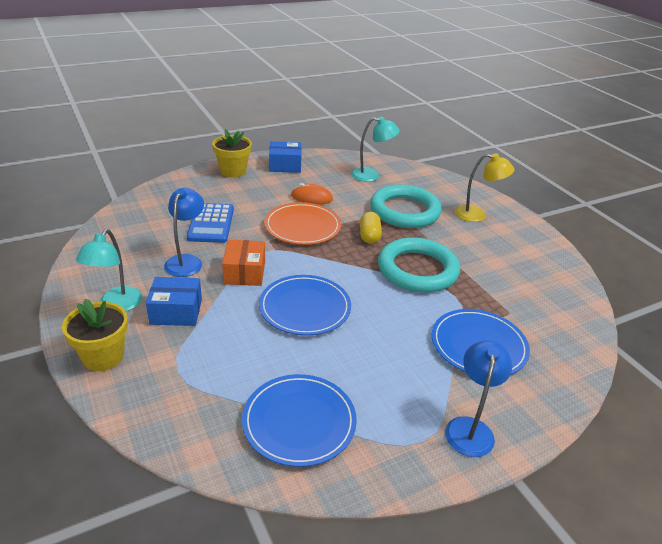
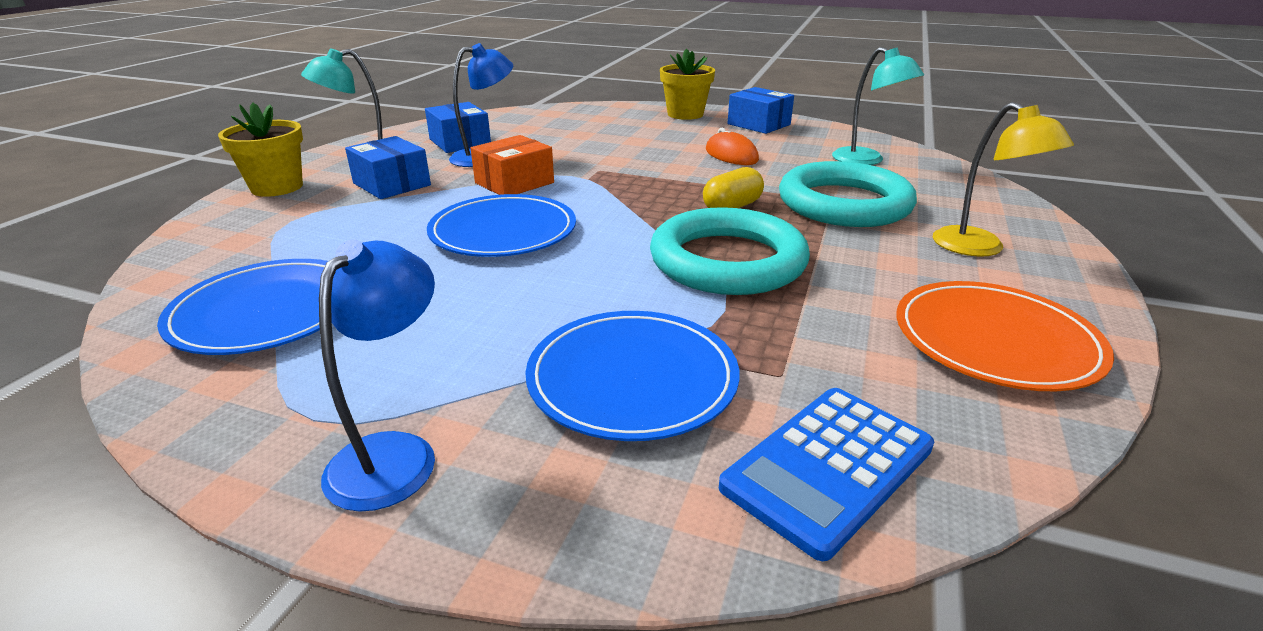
camera: 50 degrees right, 5 degrees down
(143, 256) = (460, 142): none -> blue box
(211, 223) = (571, 141): blue calculator -> blue calculator (828, 467)
(302, 226) = (662, 172): orange plate -> orange plate (995, 340)
(470, 428) = (394, 454): blue lamp -> blue lamp turned 45 degrees counterclockwise

